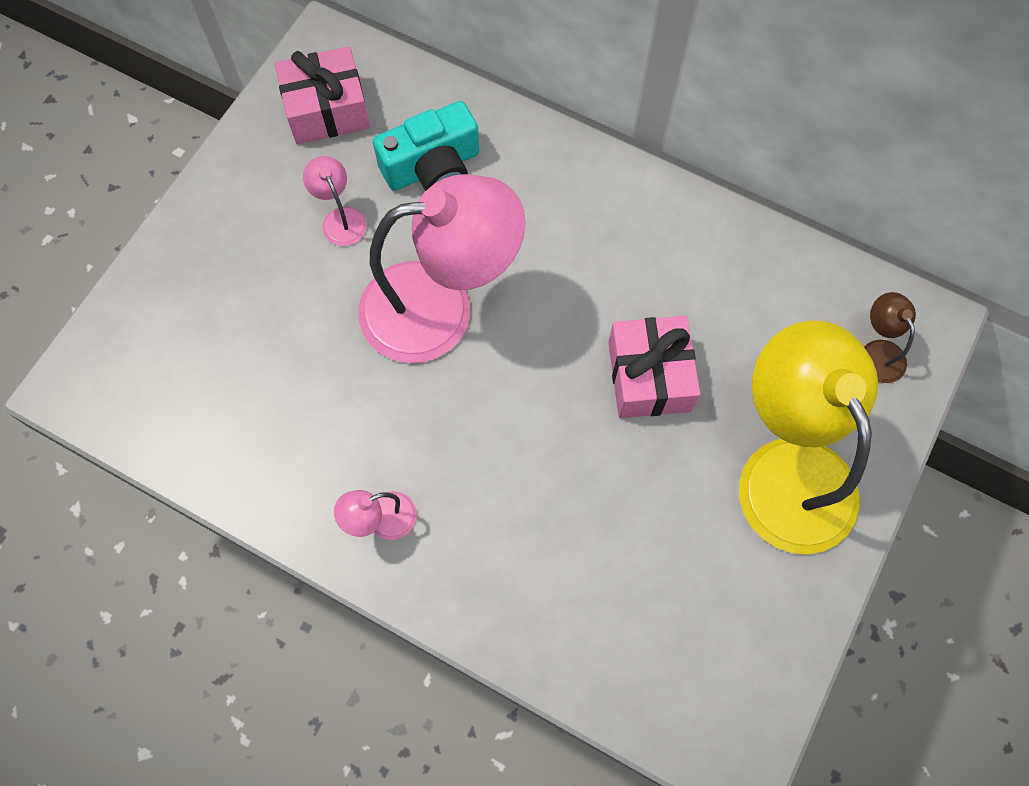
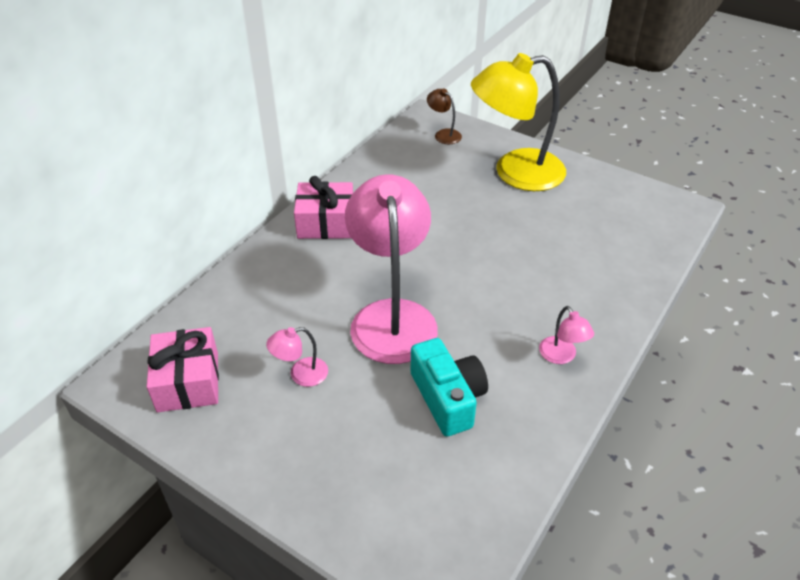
camera: 85 degrees left, 25 degrees down
(432, 167) = (267, 315): turquoise camera -> turquoise camera (448, 398)
(649, 376) = (454, 219): pink gift -> pink gift (326, 223)
(878, 352) = (443, 134): brown lamp -> brown lamp turned 60 degrees clockwise

